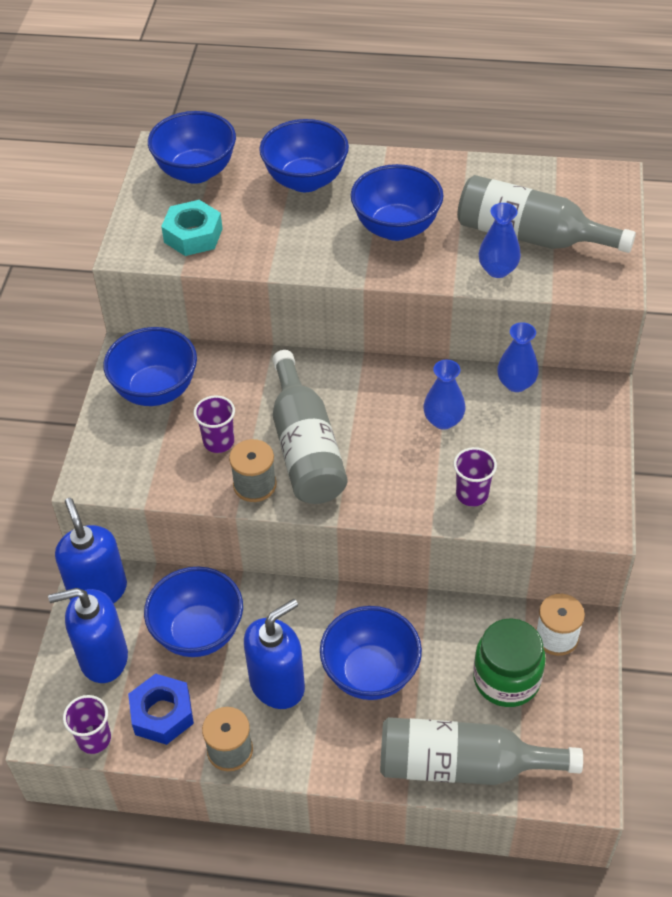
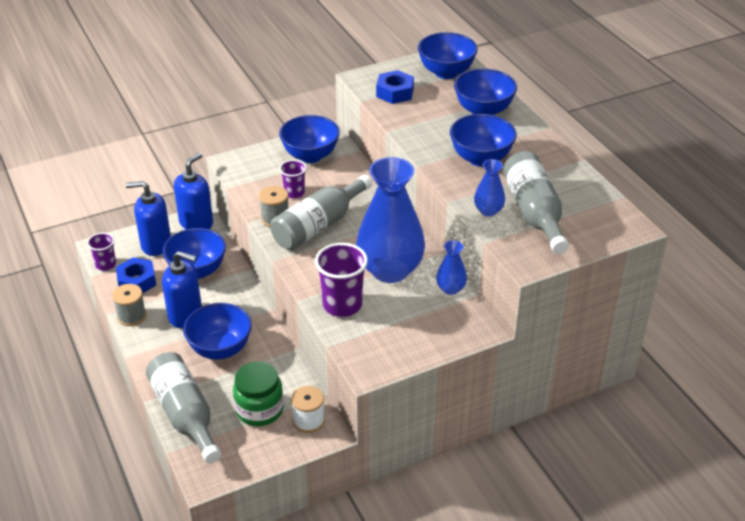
camera: 55 degrees right, 10 degrees down
(103, 658) = (156, 245): blue soap dispenser -> blue soap dispenser turned 45 degrees counterclockwise
(193, 235) = (395, 92): turquoise nut -> blue nut
(443, 420) = (390, 270): blue vase -> blue vase, size x2.25
(472, 494) = (342, 305): purple cup -> purple cup, size x1.70

